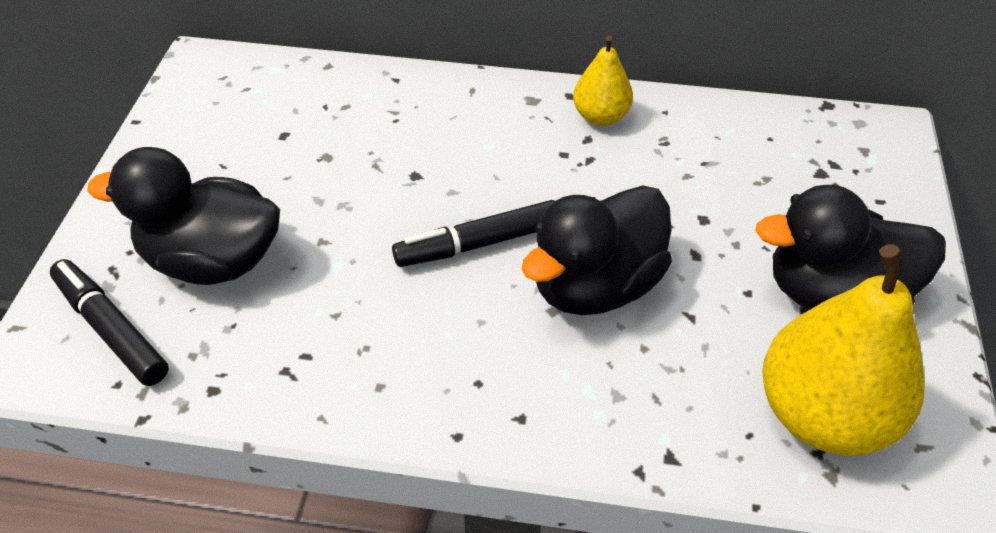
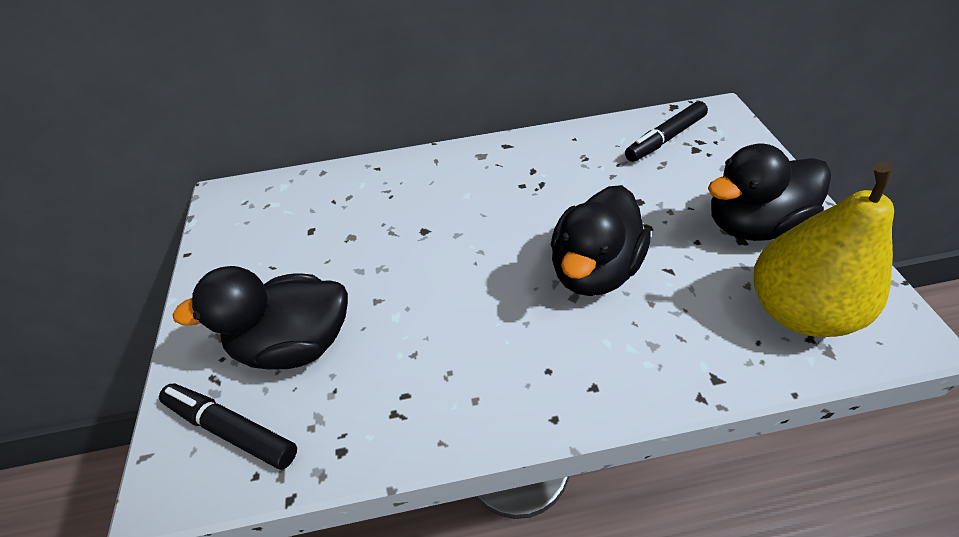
camera: 15 degrees left, 0 degrees up
(478, 243) = (495, 266): black marker -> black marker (664, 139)
(600, 116) = (533, 153): yellow pear -> none

